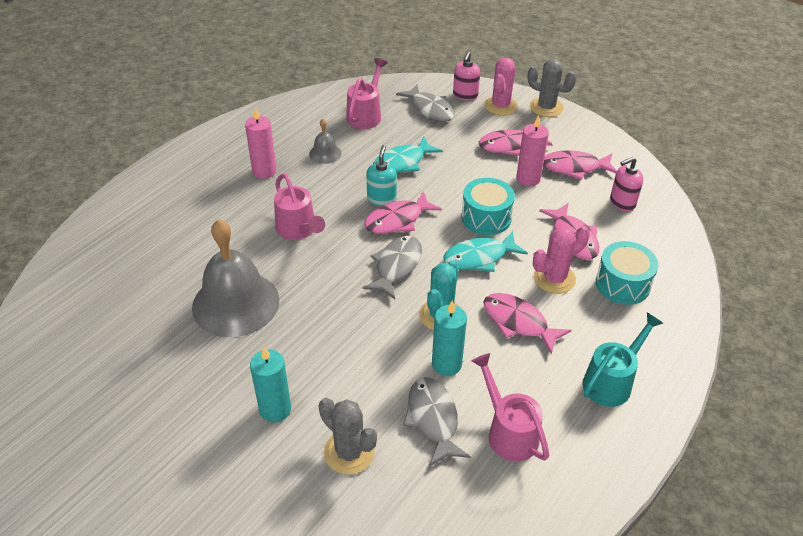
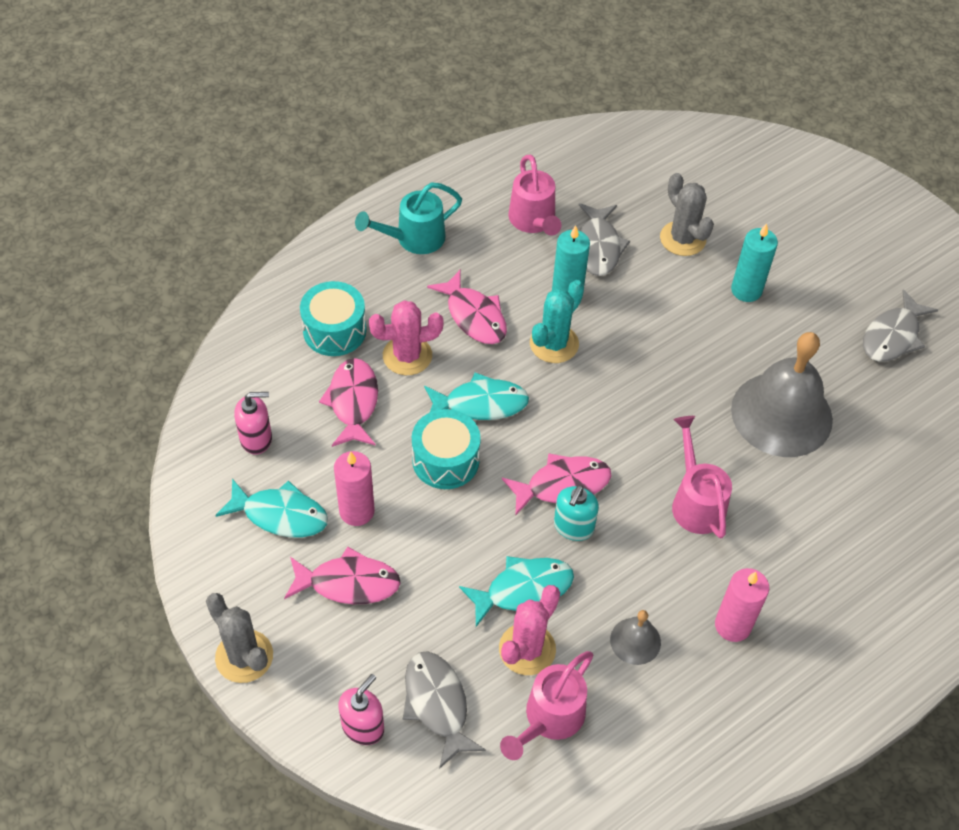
camera: 165 degrees left, 10 degrees up
(396, 266) = (584, 417): grey fish -> grey fish (892, 336)
(500, 106) = (316, 681): pink cactus -> pink cactus (527, 649)
(574, 167) = (280, 515): pink fish -> turquoise fish

